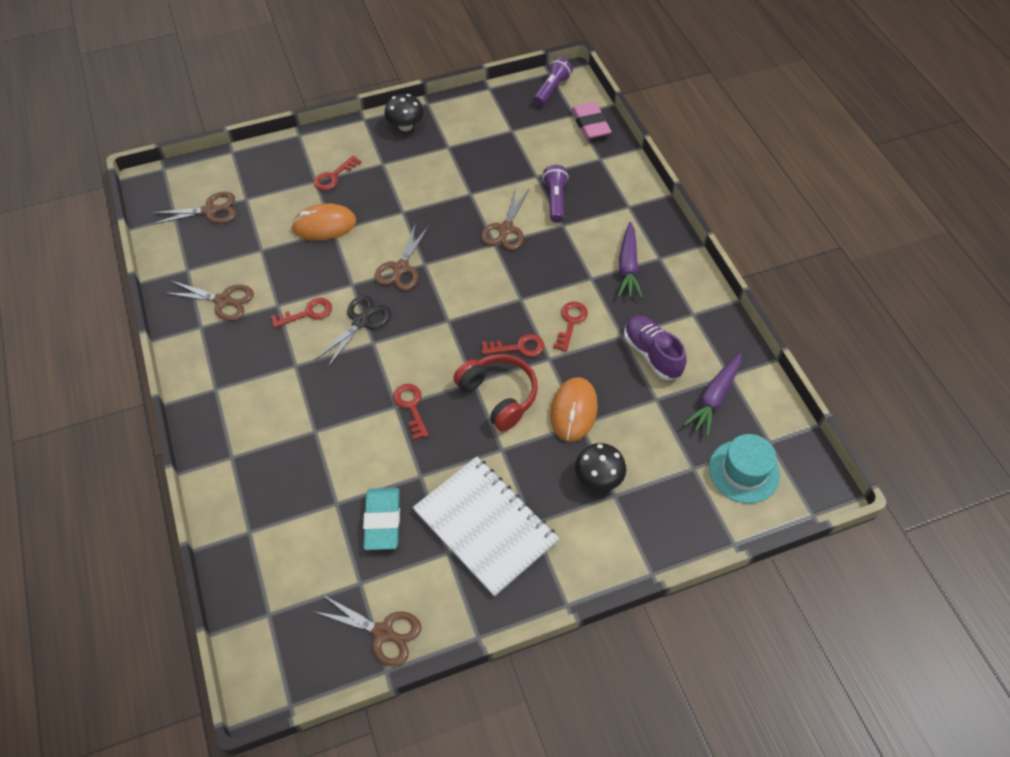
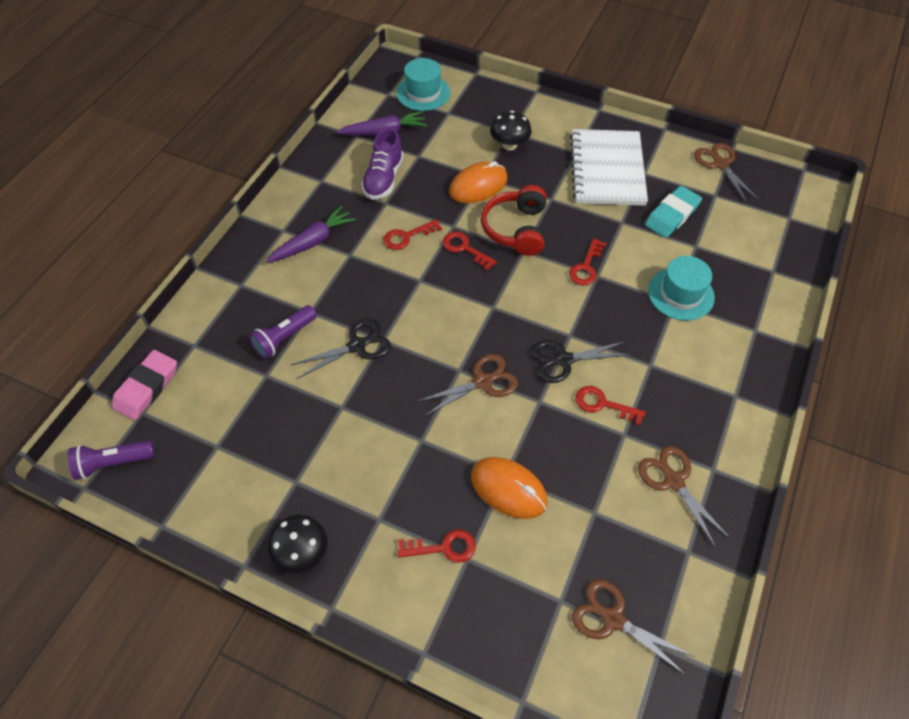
camera: 135 degrees left, 0 degrees up
(315, 443) = (680, 294): none -> turquoise hat
(506, 229) = (357, 346): brown scissors -> black scissors

